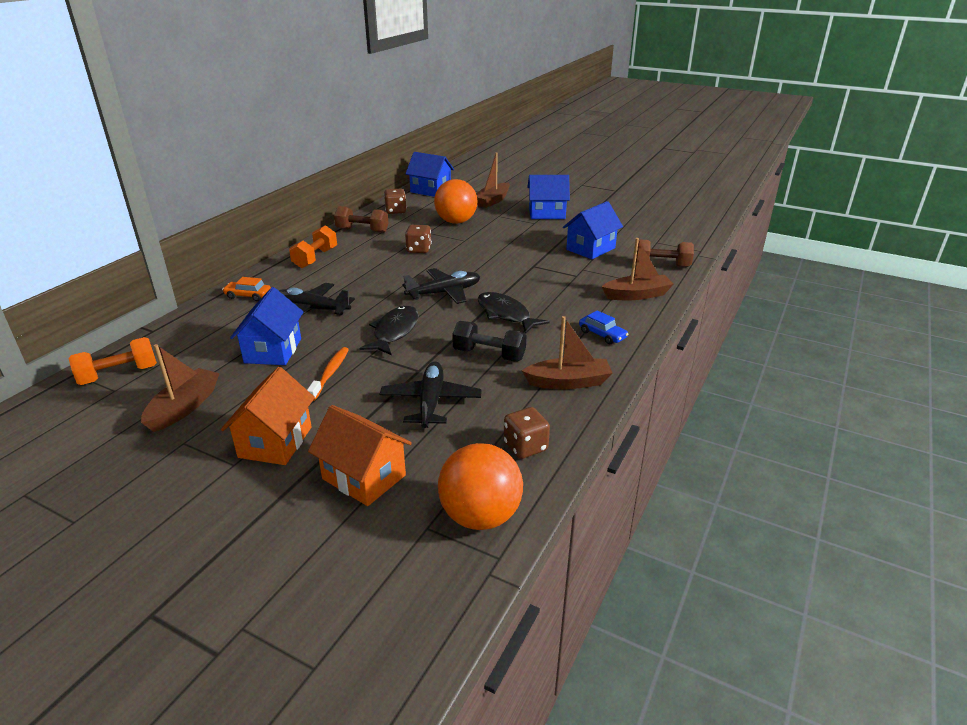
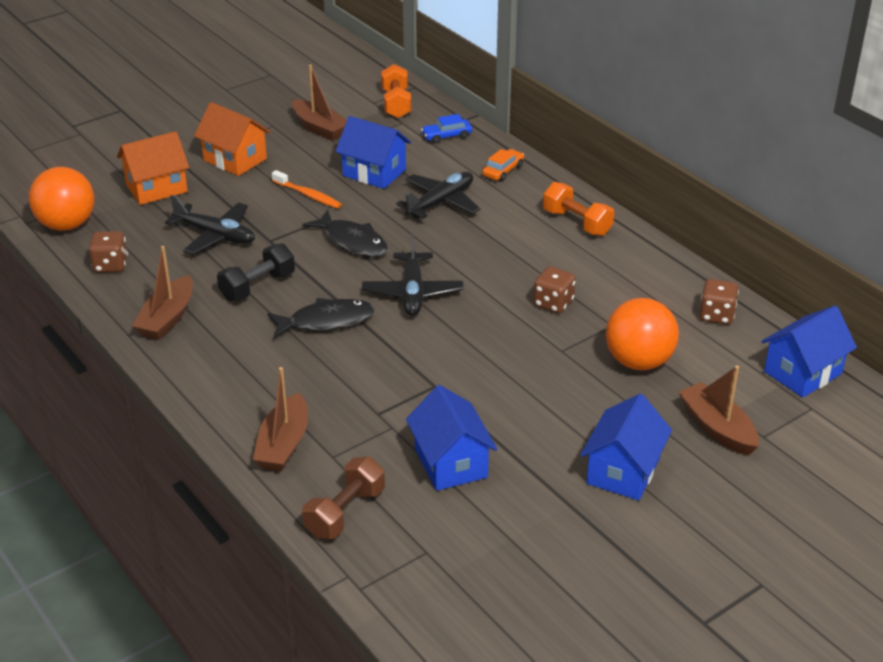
camera: 115 degrees right, 5 degrees up
(362, 230) = (650, 271): brown dumbbell -> none
(602, 335) = (224, 374): blue car -> blue car (447, 136)

